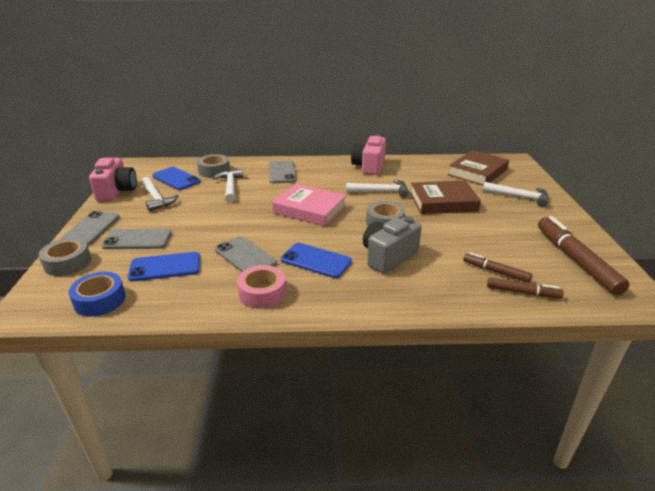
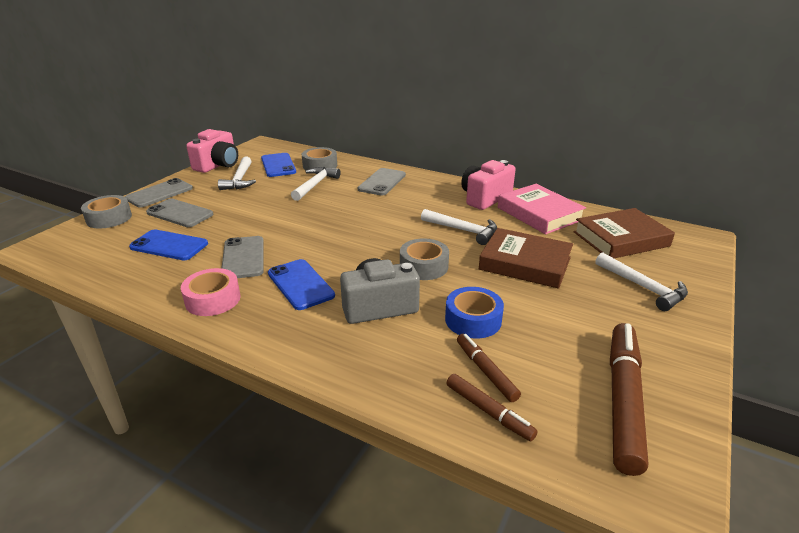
camera: 30 degrees right, 0 degrees up
(100, 300) = (90, 258): blue tape -> blue tape (473, 320)
(310, 209) = (362, 228): pink book -> pink book (539, 214)

